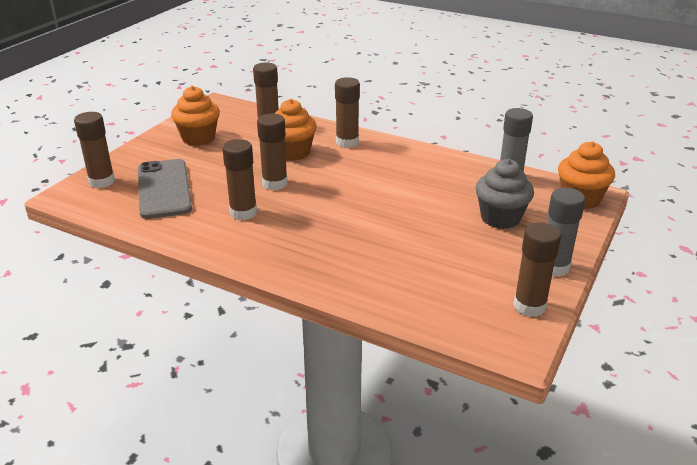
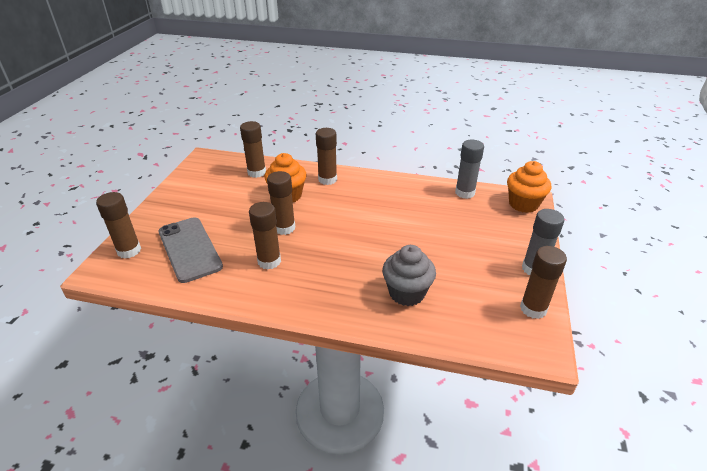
camera: 15 degrees left, 5 degrees up
(198, 138) = (201, 193): orange cupcake -> none
(500, 218) = (474, 231): grey cupcake -> grey cupcake (406, 293)

